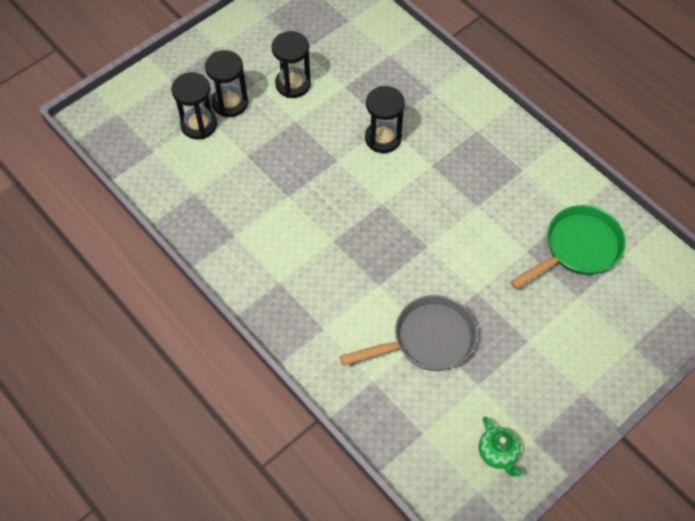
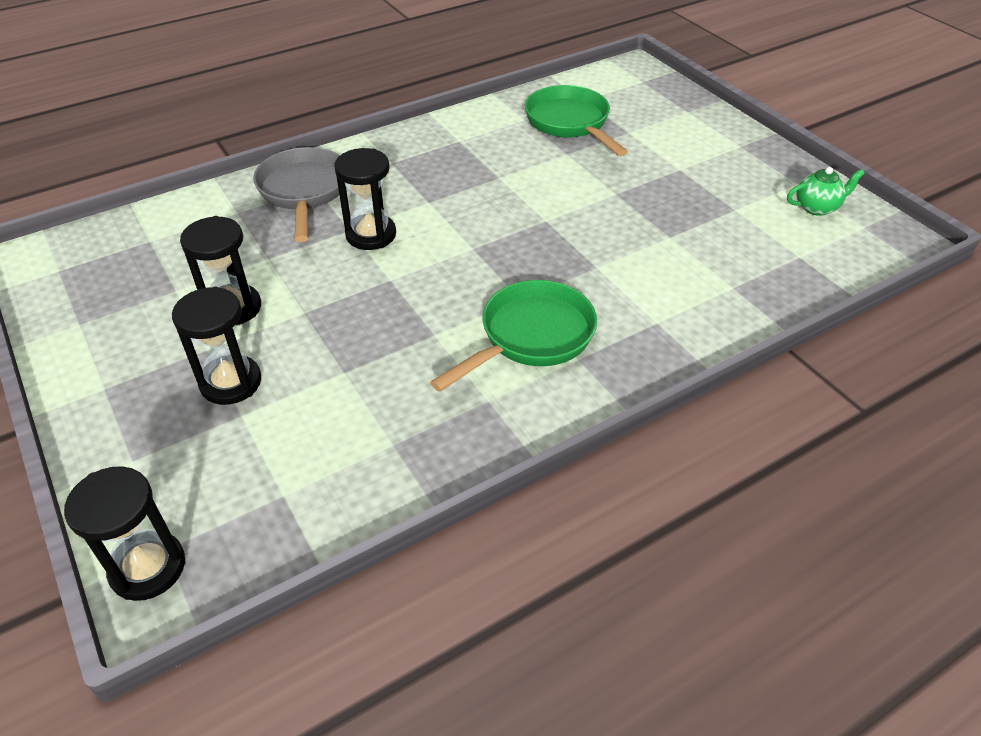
camera: 80 degrees left, 15 degrees down
(199, 125) = (255, 426): black hourglass -> black hourglass (148, 568)
(295, 252) = (531, 337): none -> green pan
(427, 339) = (676, 237): grey pan -> grey pan (304, 192)

